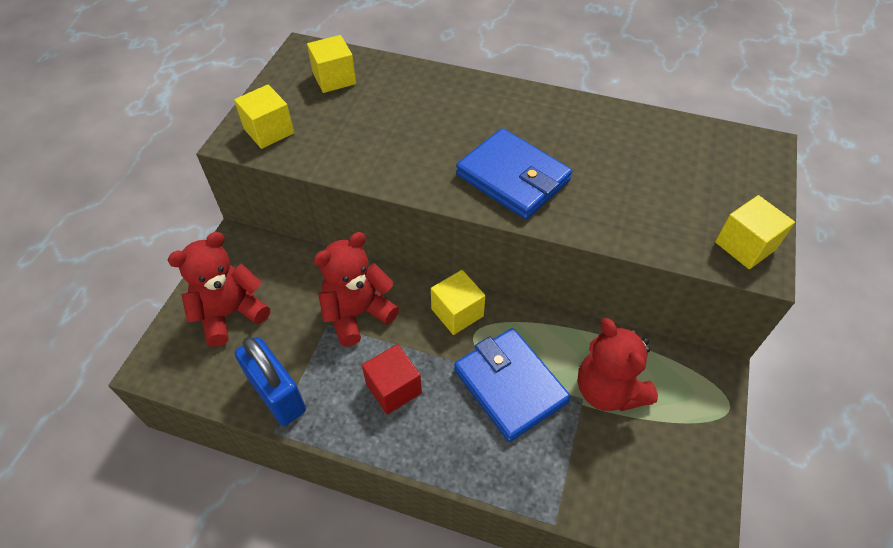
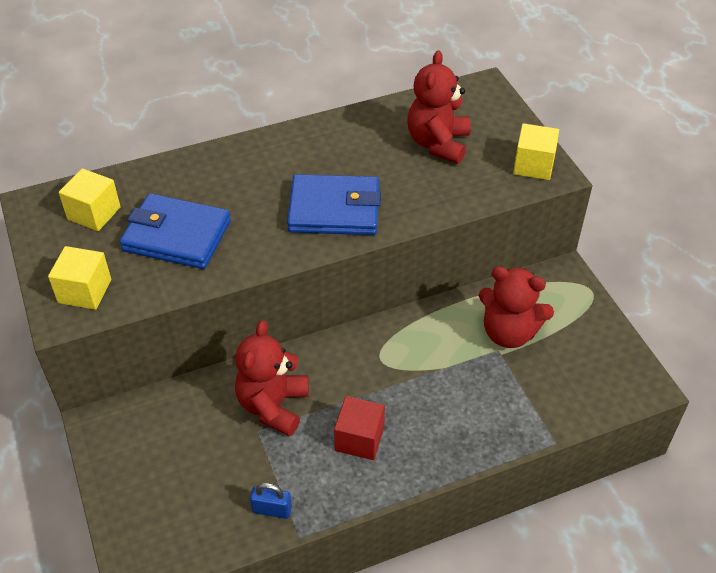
camera: 40 degrees left, 5 degrees down
(230, 313) = (161, 481): red teddy bear -> red teddy bear (438, 143)
(277, 394) = (272, 510): blue padlock -> blue padlock, size x0.52
(457, 312) = (352, 351): yellow cube -> none
(510, 386) = (441, 376): blue wallet -> blue wallet (177, 236)

